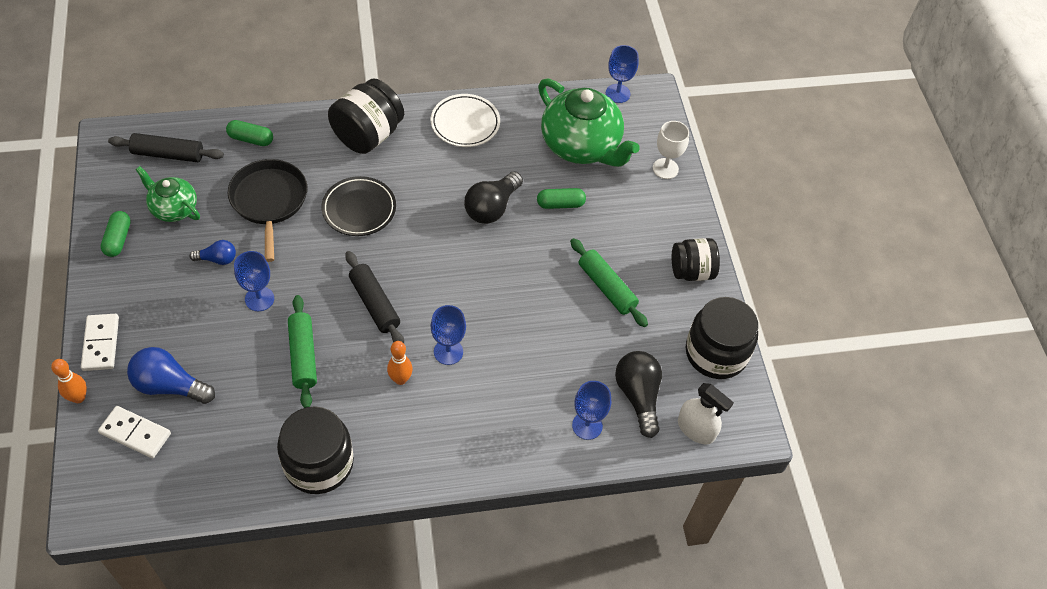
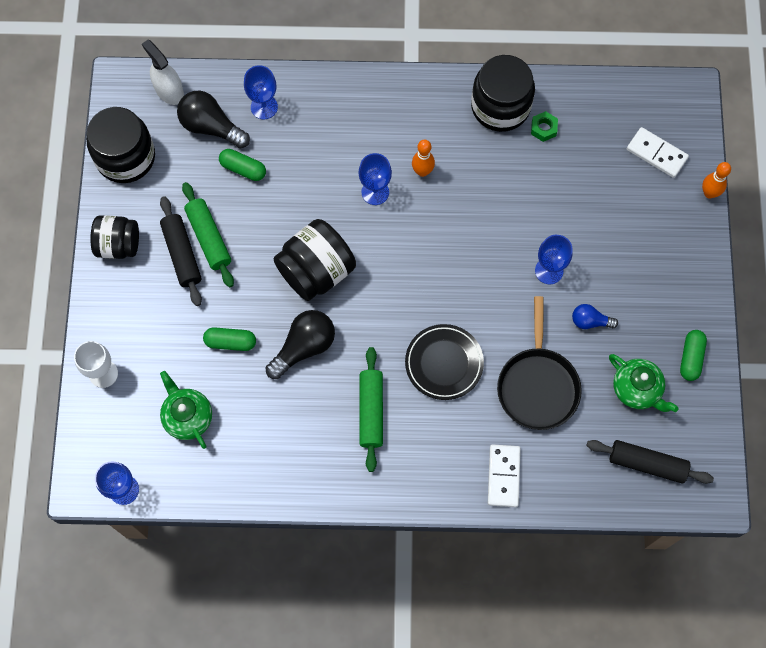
camera: 165 degrees left, 15 degrees up
(101, 343) = (695, 243): white domino -> white domino (503, 476)
(169, 386) = (630, 193): blue light bulb -> none
(251, 139) = (556, 474): green capsule -> green capsule (243, 169)
(267, 444) = (543, 128): none -> green nut
(303, 356) = (509, 206): green rolling pin -> green rolling pin (371, 411)
(368, 135) = (425, 463): black jar -> black jar (316, 271)
(374, 304) = (438, 250): black rolling pin -> black rolling pin (182, 254)
(465, 123) = (313, 466): white plate -> none
(581, 146) = (187, 417): green teapot -> green teapot, size x0.55
(638, 396) = (211, 127): black light bulb -> black light bulb turned 120 degrees clockwise

